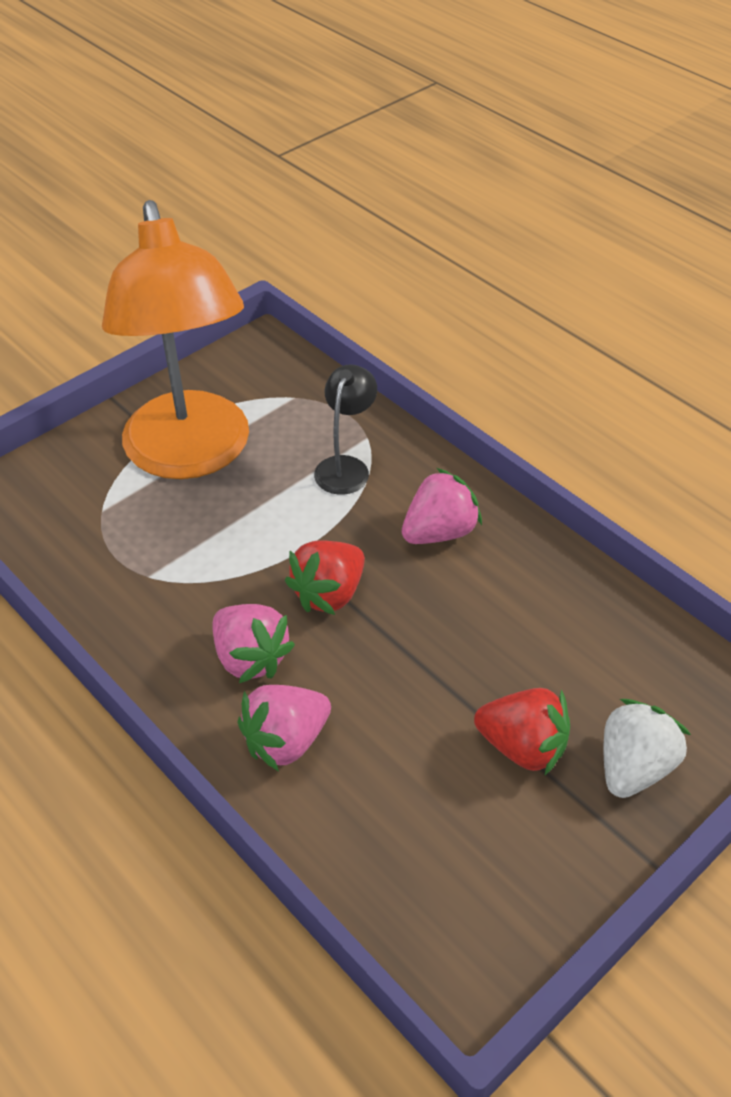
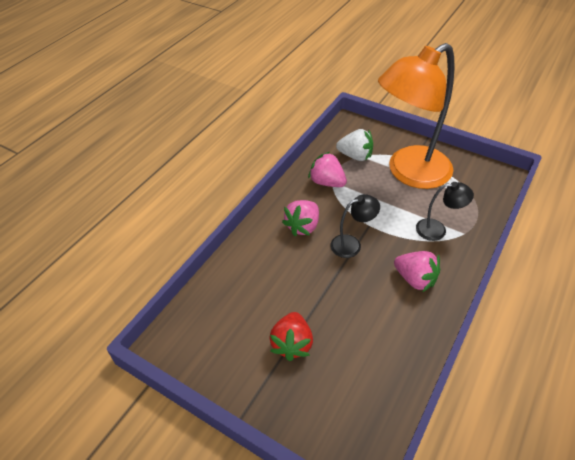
camera: 75 degrees right, 0 degrees up
(286, 741) = (264, 250): pink strawberry -> pink strawberry (327, 182)
(329, 593) = (352, 244): red strawberry -> black lamp
(633, 767) = (296, 400): white strawberry -> white strawberry (355, 156)

